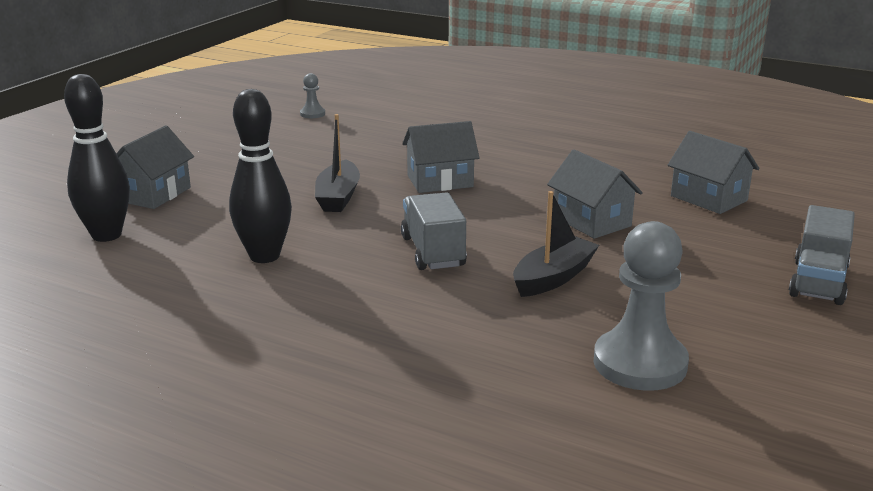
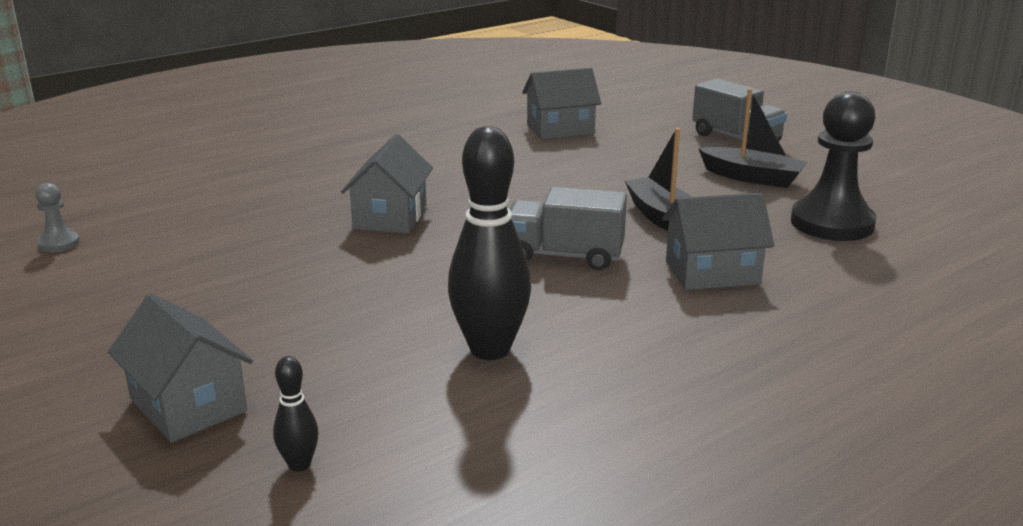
camera: 65 degrees left, 0 degrees up
(106, 235) = (299, 464): black bowling pin -> black bowling pin, size x0.45
(338, 197) = (366, 277): black boat -> black boat (752, 177)
(591, 221) = (562, 178): grey house -> grey house (712, 273)
(640, 363) = (832, 223): grey pawn -> black pawn

